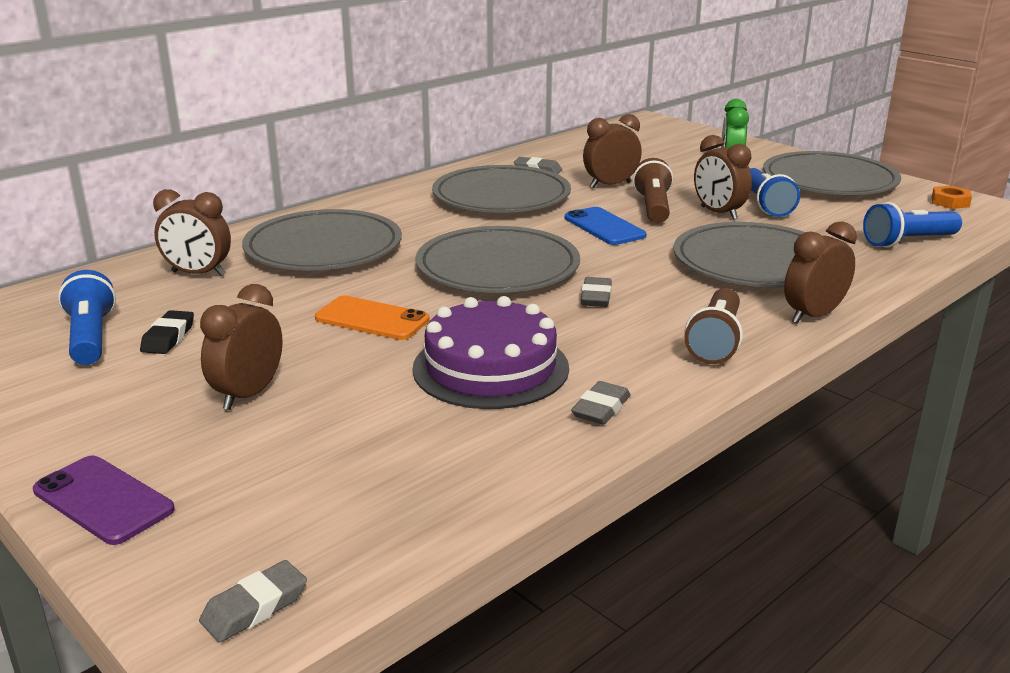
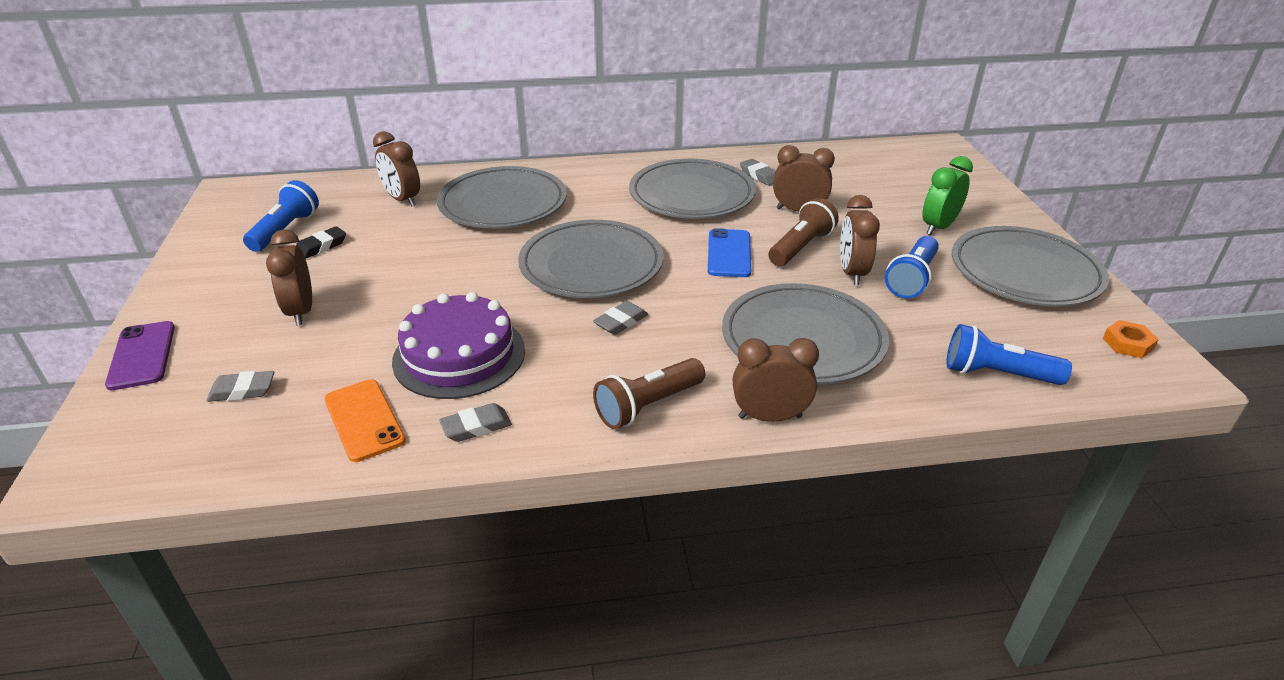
camera: 35 degrees right, 10 degrees up
(248, 394) = (301, 311): brown clock -> brown clock turned 75 degrees counterclockwise
(254, 607) = (104, 471): grey eraser -> grey eraser (242, 391)
(372, 319) = (447, 279): orange phone -> orange phone (364, 420)

